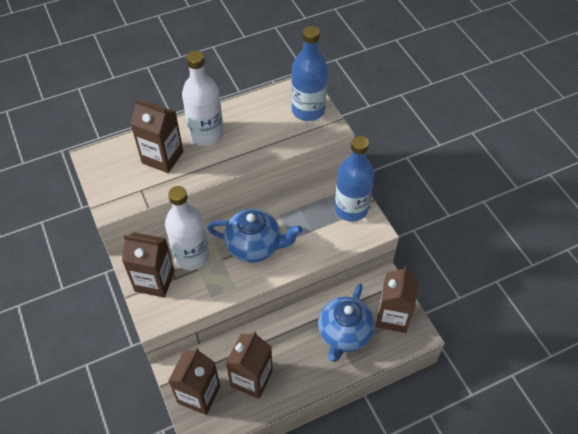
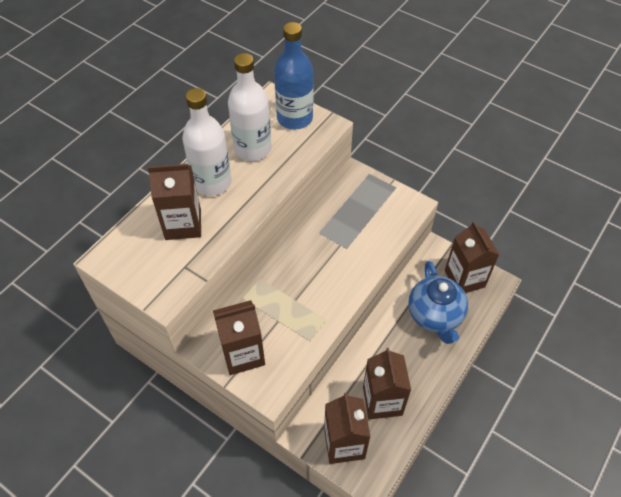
camera: 30 degrees left, 0 degrees up
(191, 256) = (262, 311): white bottle -> white bottle (253, 149)
(255, 246) = (317, 272): blue teapot -> none
(351, 209) = (380, 196): blue bottle -> none

